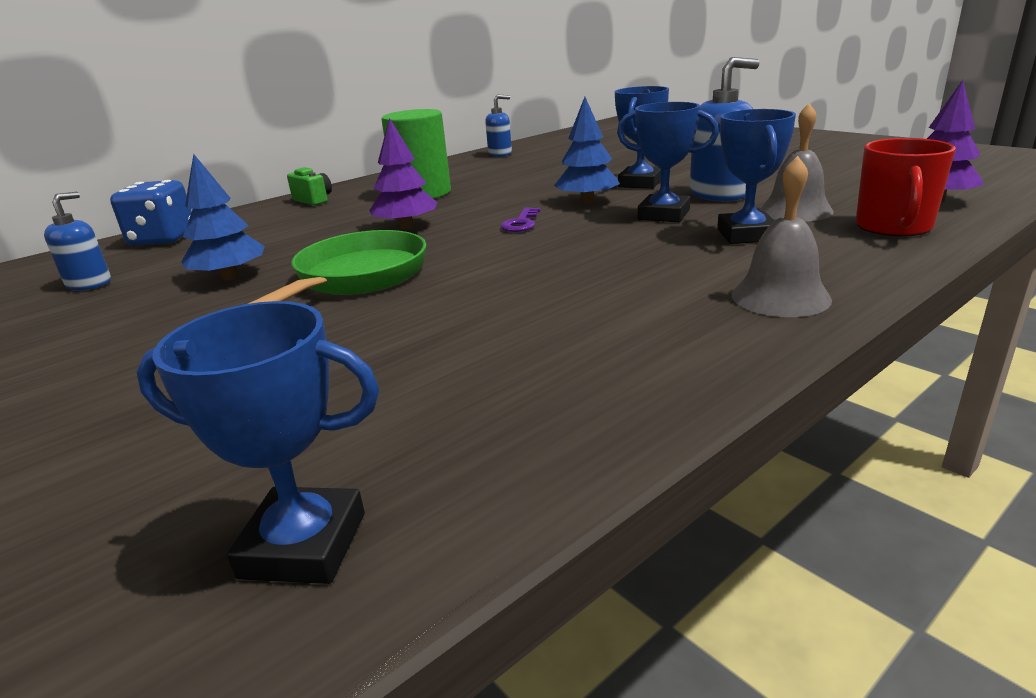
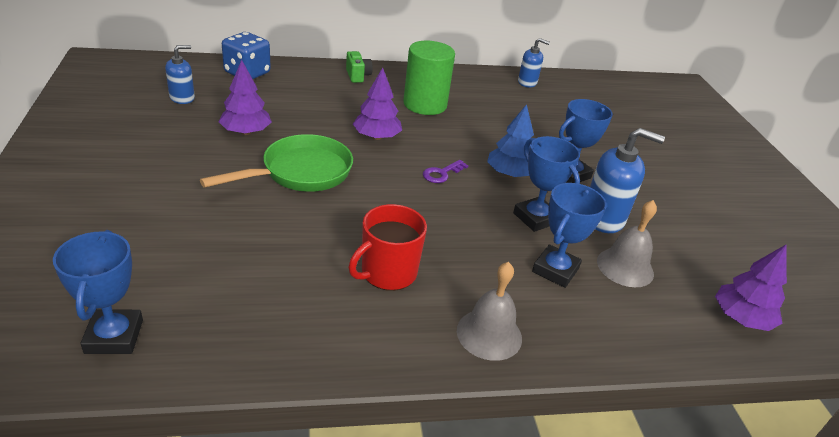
camera: 25 degrees right, 10 degrees up
(230, 277) = (246, 132): blue tree -> purple tree
(303, 545) = (114, 336): blue trophy -> blue trophy turned 45 degrees clockwise
(893, 227) = (661, 324): red mug -> red mug (387, 273)

